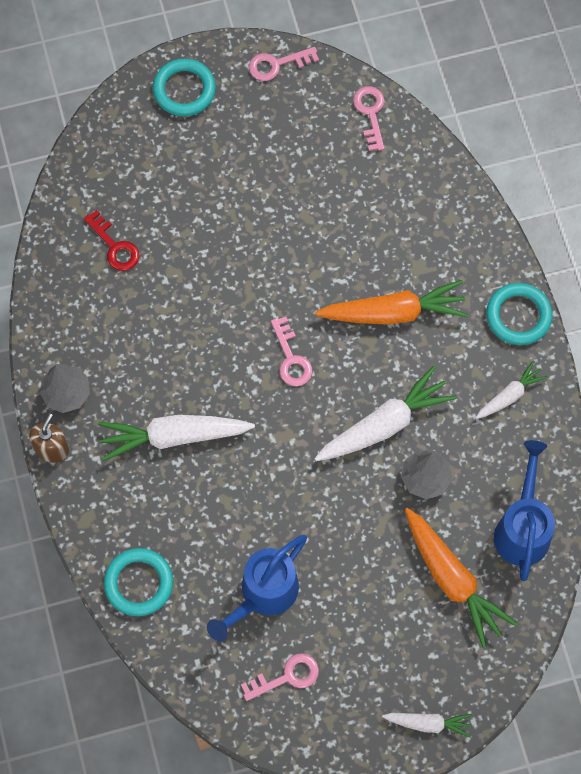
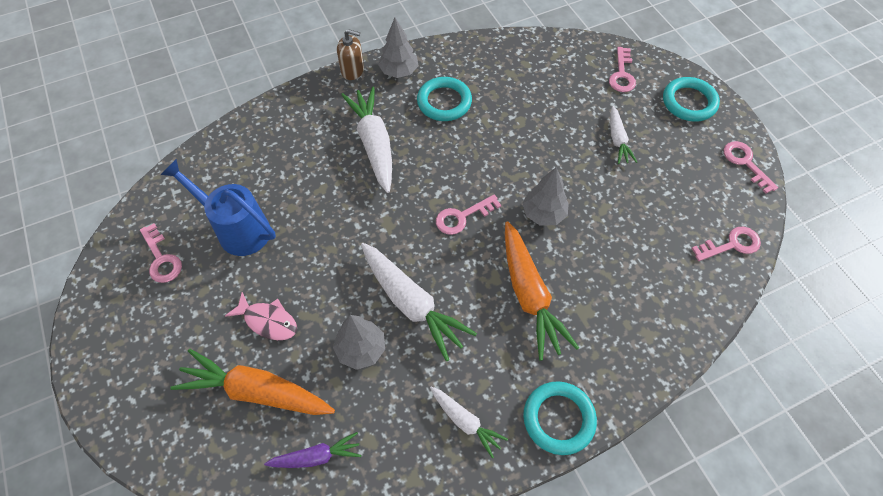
camera: 80 degrees right, 10 degrees down
(115, 246) = (531, 80): red key -> none
(127, 146) = (622, 74): none -> pink key
(139, 583) = (245, 141): turquoise ring -> turquoise ring (444, 102)
(302, 277) = (543, 214): none -> grey tree
(380, 566) = (268, 321): none -> pink fish
(428, 723) = (108, 389): white carrot -> white carrot (617, 140)
(452, 580) = (256, 391): orange carrot -> orange carrot turned 60 degrees clockwise
(522, 528) = (317, 456): blue watering can -> purple carrot

